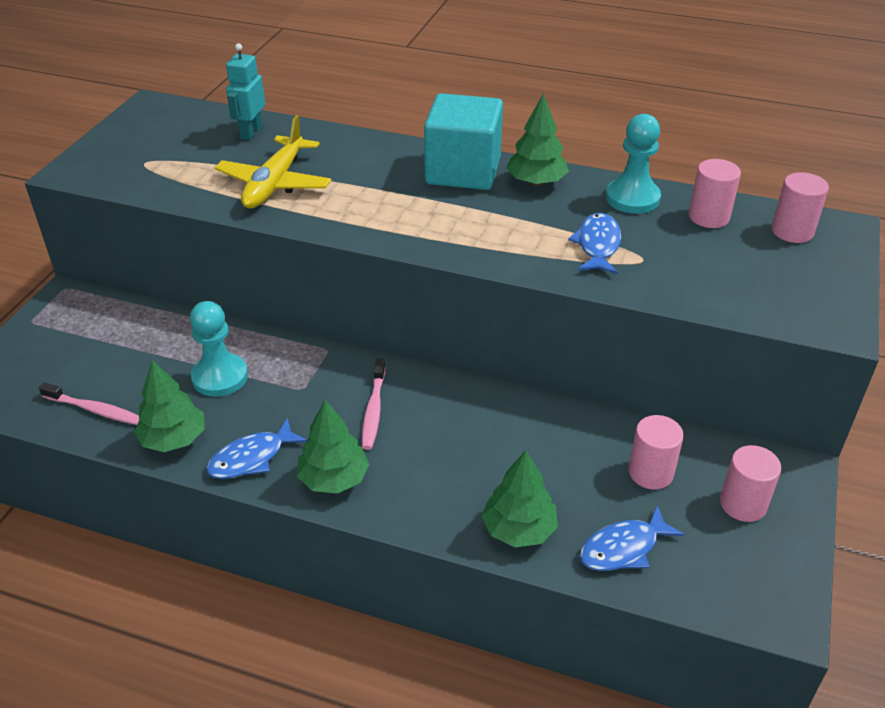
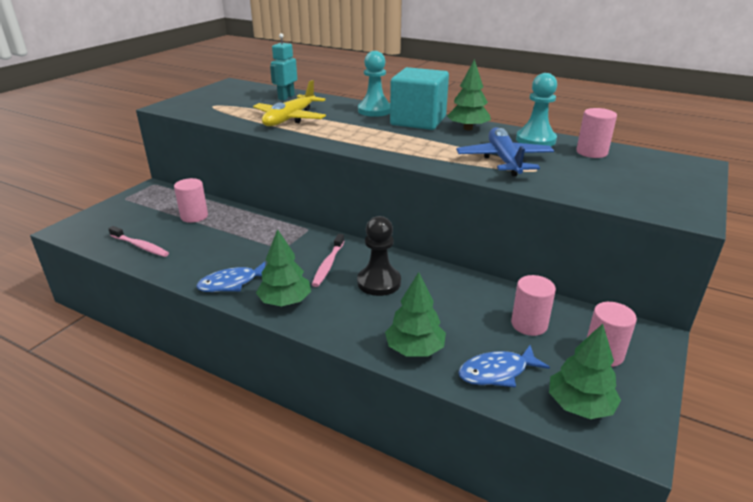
camera: 10 degrees right, 10 degrees down
(174, 439) = (184, 267): green tree -> green tree (579, 405)
(220, 377) = (230, 237): turquoise pawn -> turquoise pawn (374, 111)
(449, 431) = (379, 282): none -> black pawn
(597, 245) = (504, 160): blue fish -> blue plane
(792, 231) = (656, 163): pink cylinder -> pink cylinder (194, 216)

